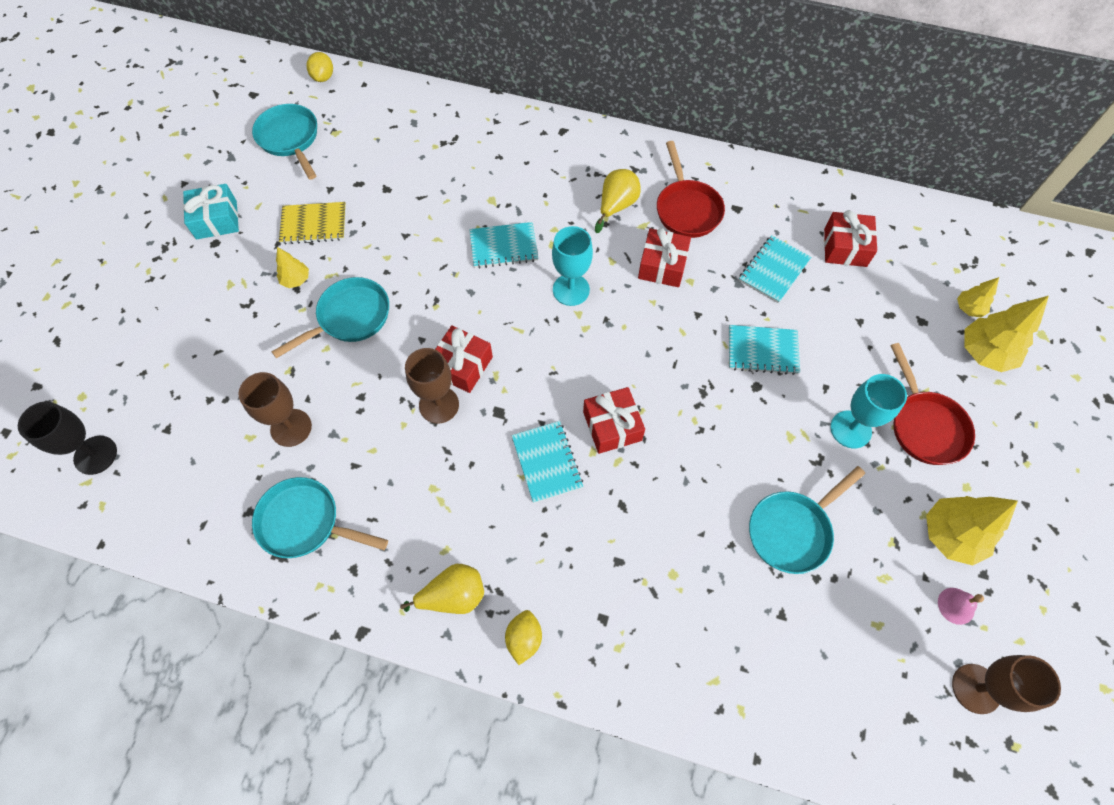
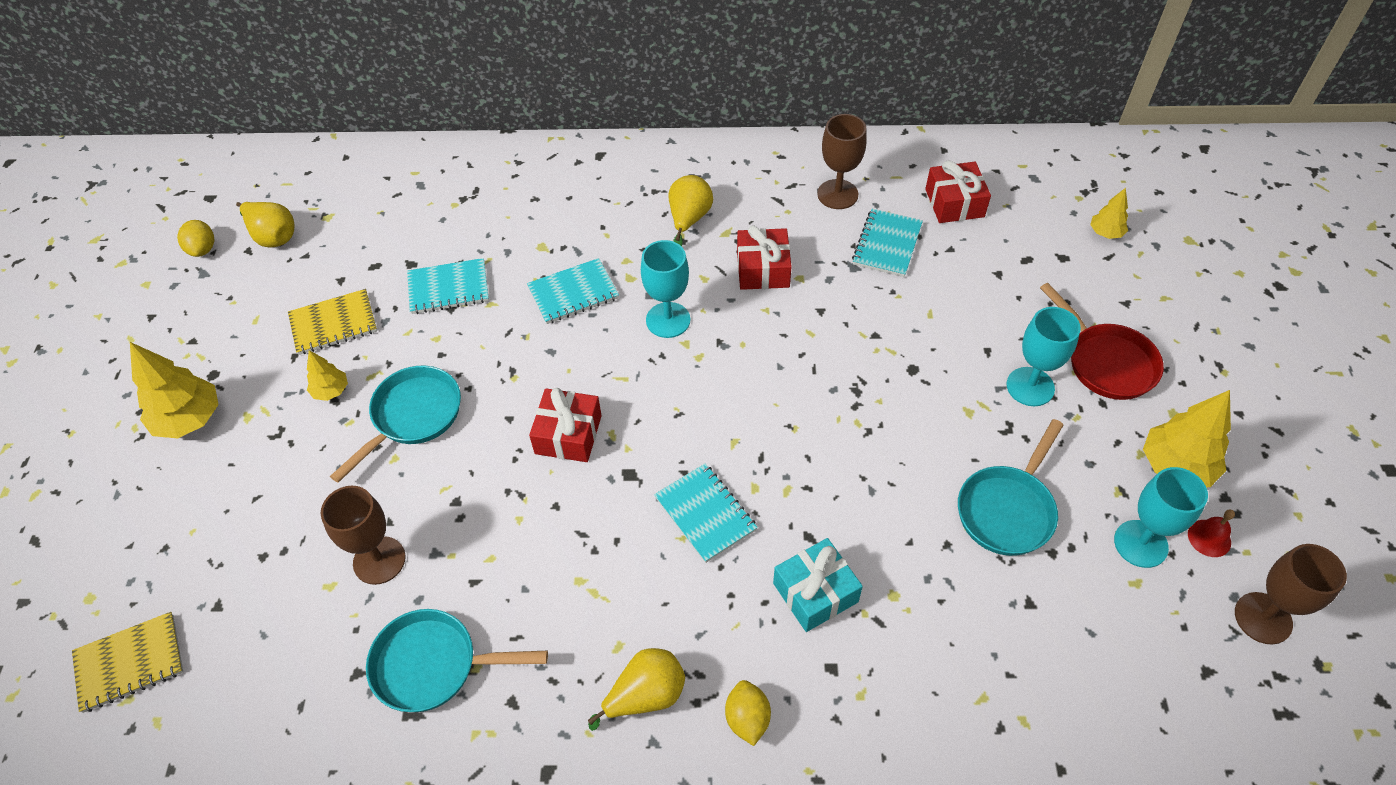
camera: 15 degrees left, 10 degrees down
(95, 455) = (130, 663): black goblet -> yellow notebook
(216, 220) = (207, 348): turquoise gift -> turquoise gift (815, 592)
(290, 139) = (273, 236): turquoise pan -> yellow pear
(323, 77) = (292, 160): yellow lemon -> yellow lemon (203, 249)
(439, 405) = (555, 485): brown goblet -> brown goblet (837, 194)
(612, 426) = (767, 454): red gift -> none
(687, 209) = (769, 204): red pan -> none
(762, 351) = (905, 330): turquoise notebook -> turquoise notebook (448, 288)
(894, 593) = (1140, 544): none -> turquoise goblet
(956, 606) = (1209, 538): pink bell -> red bell
(984, 353) = (1139, 273): yellow tree -> yellow tree (189, 419)

